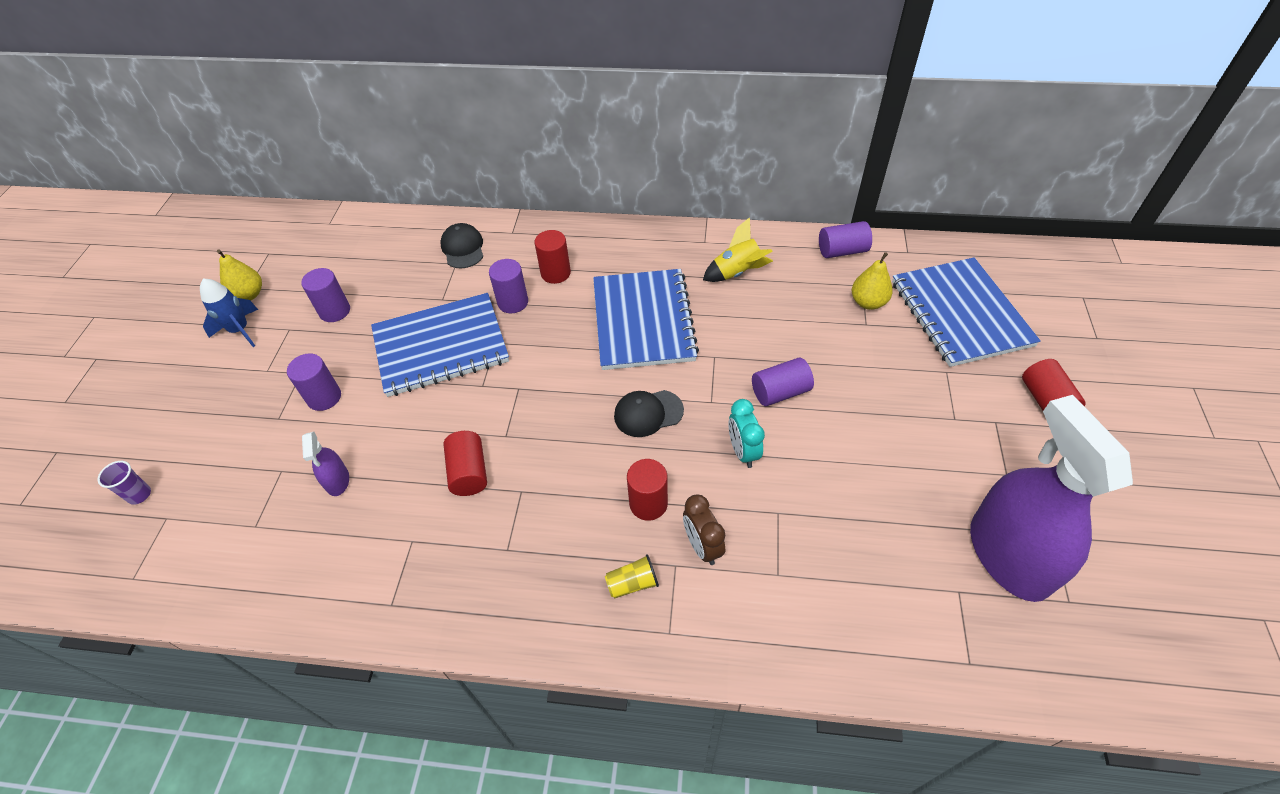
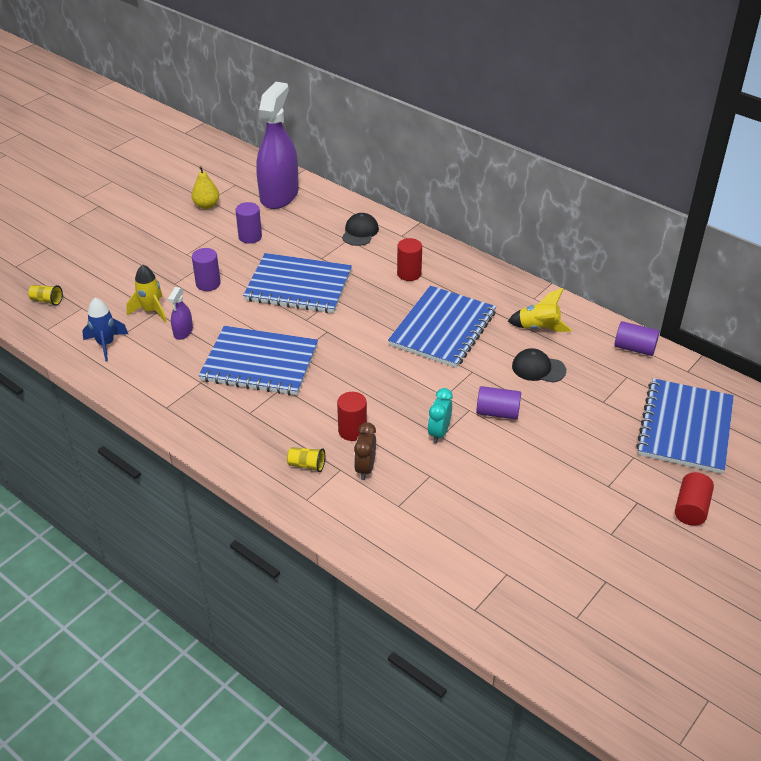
camera: 30 degrees right, 10 degrees down
(104, 534) = (47, 301): none -> yellow cup
(139, 495) = (76, 289): purple cup -> none
(240, 330) = (187, 224): blue rocket -> blue rocket (106, 344)
(272, 472) = (151, 311): none -> yellow rocket
(469, 472) = (260, 363): red cylinder -> blue notebook
(513, 302) = (365, 279): purple cylinder -> none
(648, 413) = (397, 383): black cap -> black cap (538, 368)
(868, 302) = (619, 389): yellow pear -> none
(1008, 555) = (561, 574): purple spray bottle -> purple spray bottle (279, 195)

